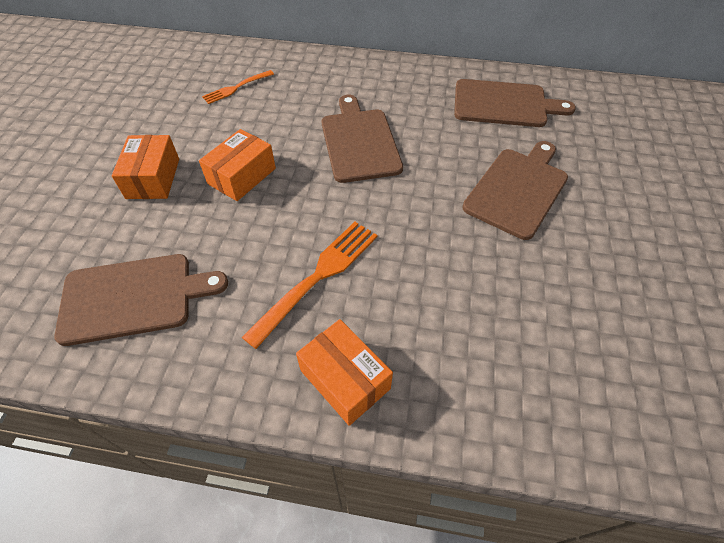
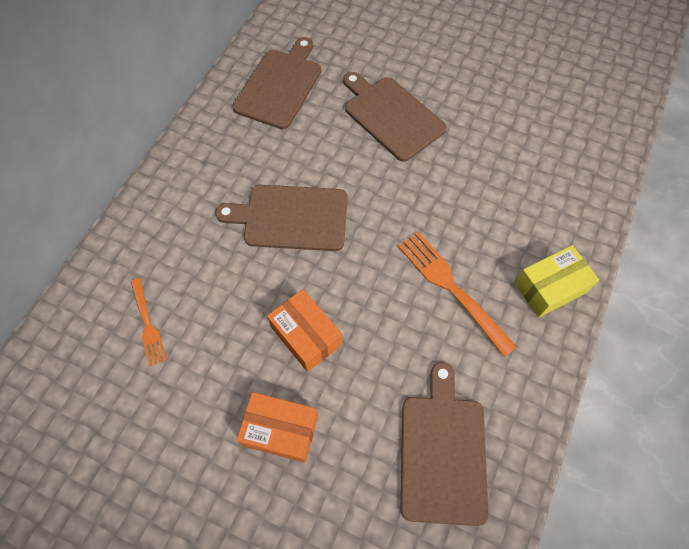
camera: 75 degrees left, 10 degrees up
(345, 379) = (549, 287): orange box -> yellow box

